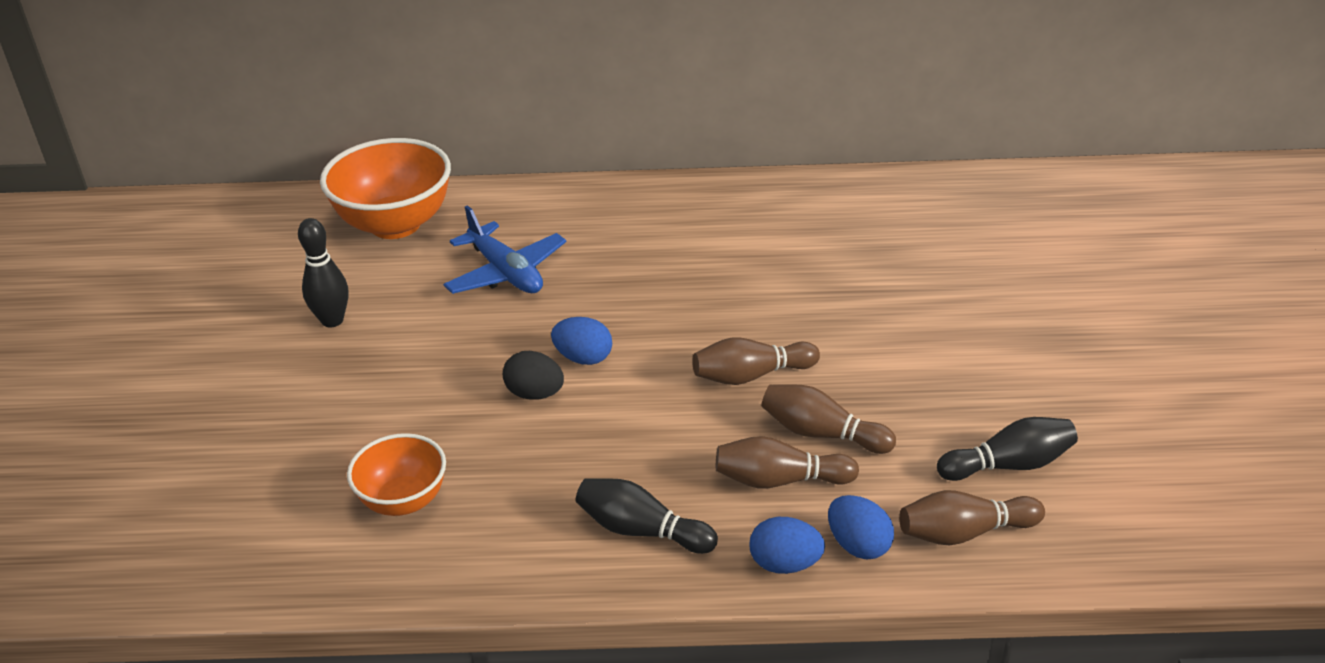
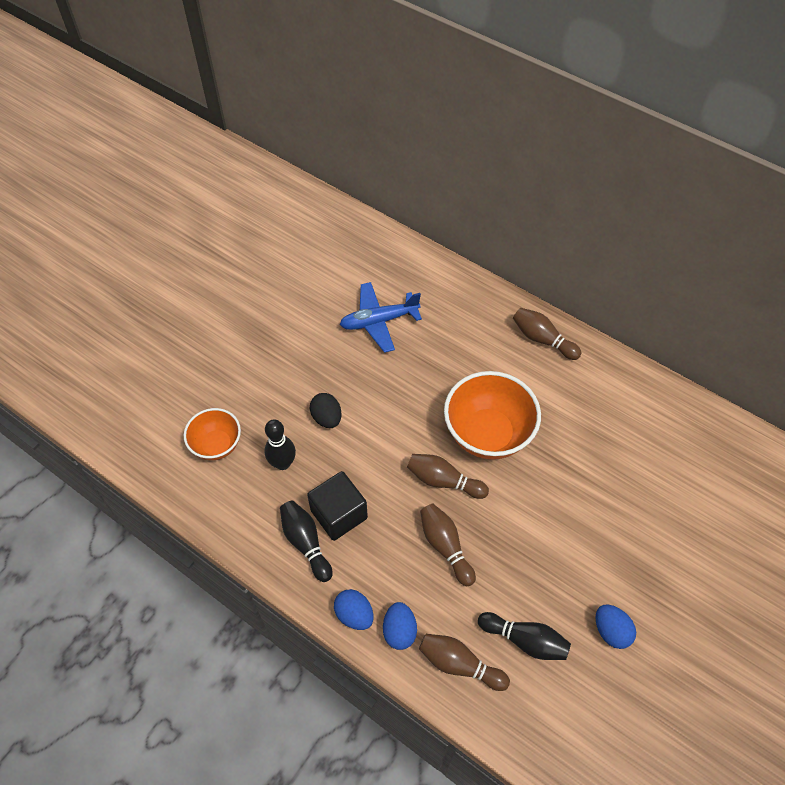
camera: 35 degrees right, 20 degrees up
(332, 320) = (271, 301): black bowling pin -> black bowling pin (283, 463)
(395, 224) = (351, 248): orange bowl -> orange bowl (487, 434)
(506, 273) = (379, 321): blue plane -> blue plane turned 75 degrees clockwise
(583, 358) = (369, 409): blue egg -> blue egg (611, 631)
(654, 477) = (339, 514): none -> black cube
(780, 480) = (397, 561): brown bowling pin -> brown bowling pin (542, 339)

